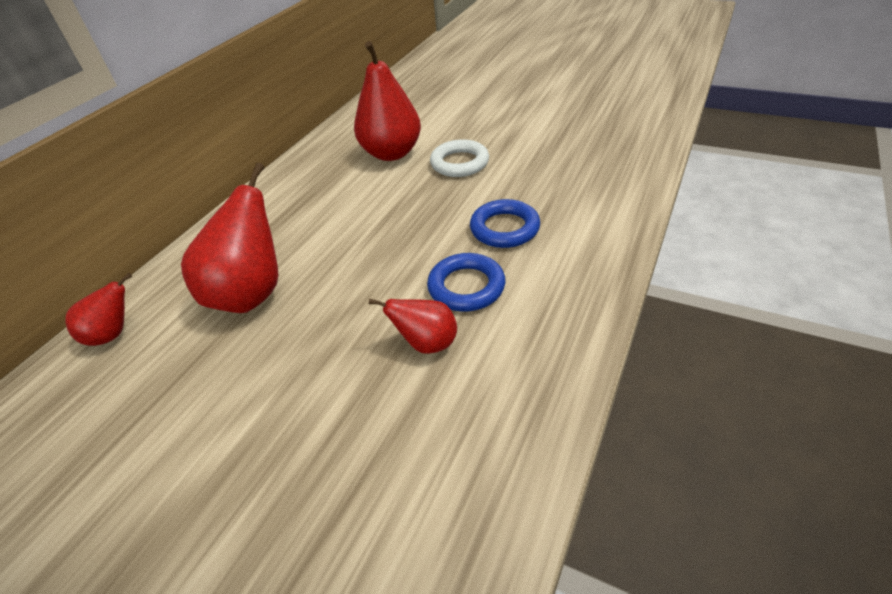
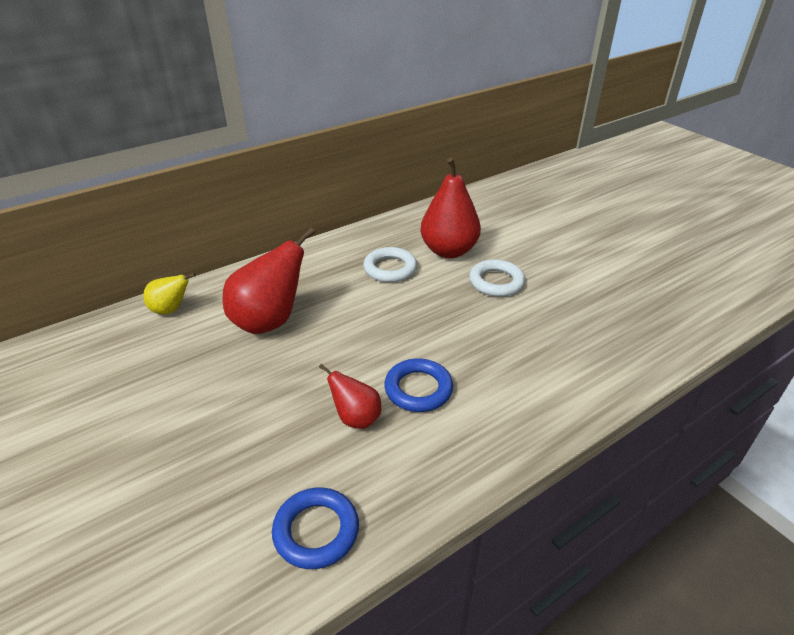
camera: 25 degrees right, 5 degrees down
(113, 334) = (171, 310): red pear -> yellow pear
(345, 191) = (390, 269): none -> white ring
(504, 228) = (486, 355): blue ring -> blue ring (316, 531)

